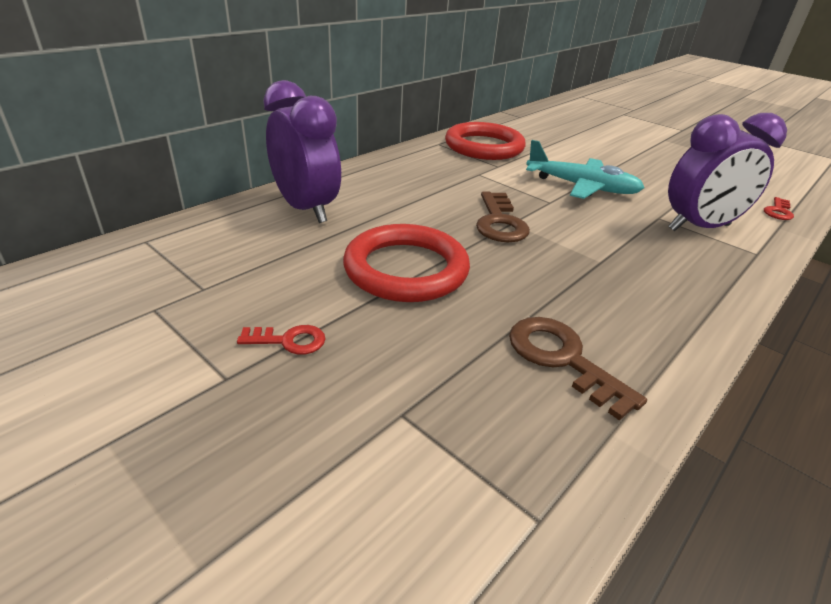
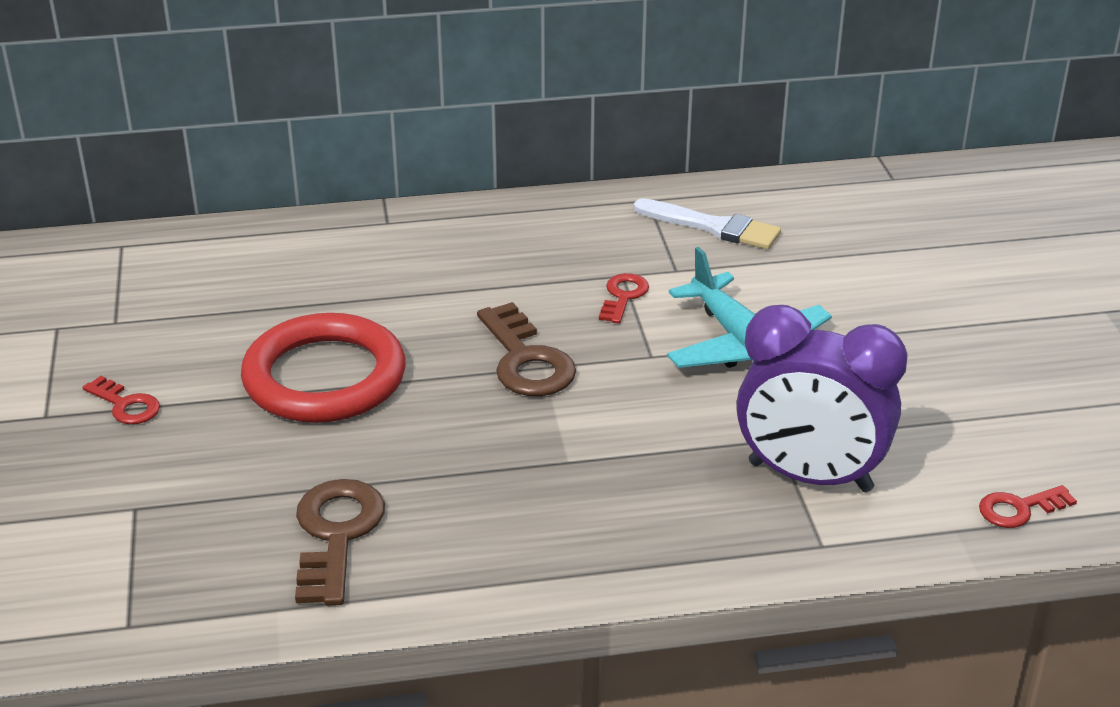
camera: 40 degrees right, 0 degrees up
(306, 209) = (320, 258): purple clock -> none
(484, 147) = (713, 227): red ring -> white brush
(495, 182) = (623, 296): none -> red key
(499, 222) = (526, 360): brown key -> brown key turned 60 degrees counterclockwise

